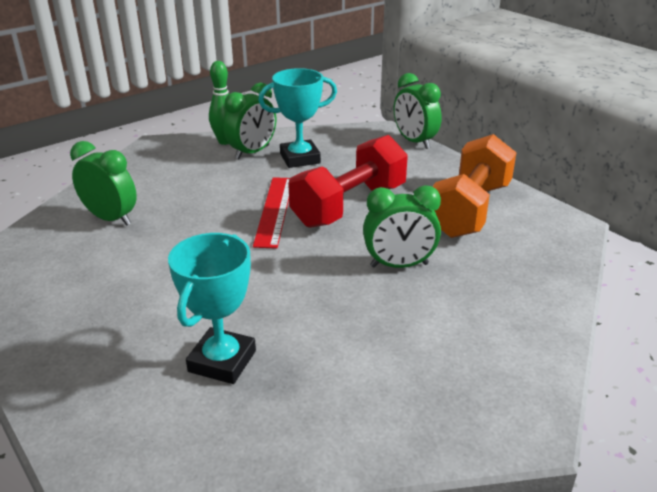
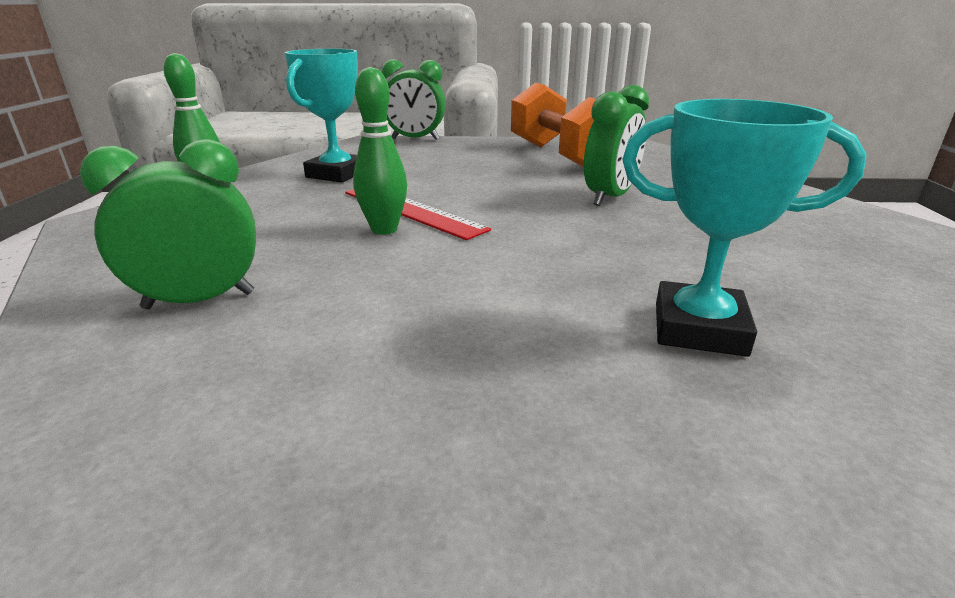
camera: 50 degrees left, 5 degrees down
(222, 361) = (699, 329): turquoise trophy -> turquoise trophy turned 45 degrees counterclockwise
(236, 217) = (384, 229): none -> green bowling pin
(252, 152) = (268, 185): green clock -> none
(349, 206) = (471, 183): red dumbbell -> none

